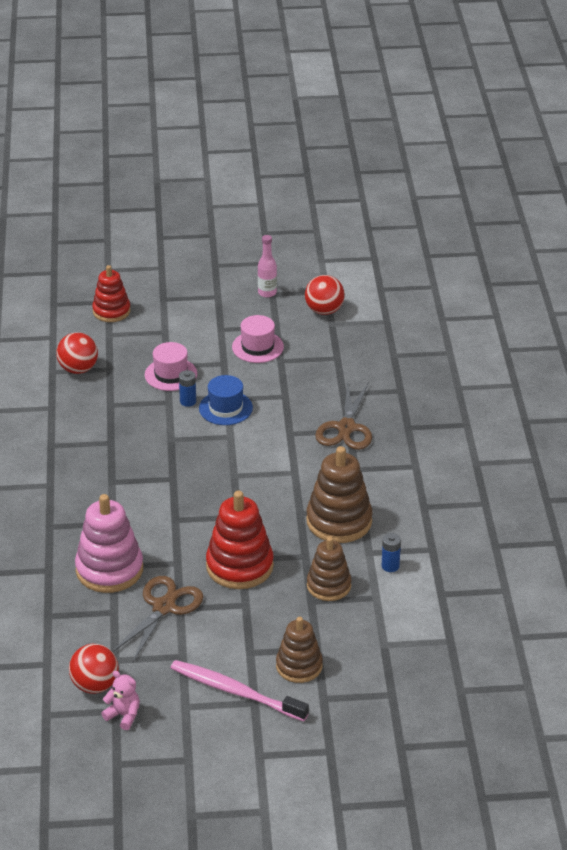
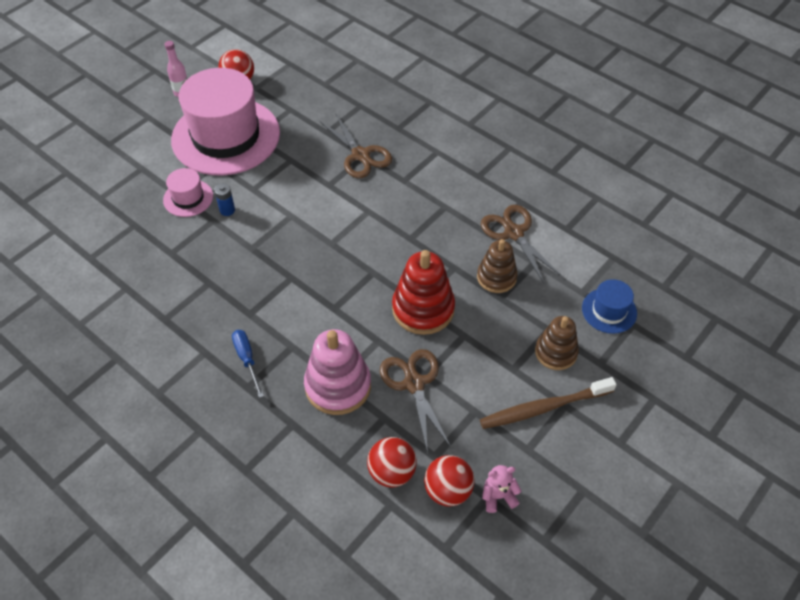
camera: 45 degrees left, 15 degrees up
(71, 509) = (247, 359): none -> blue screwdriver
(78, 369) = (109, 242): red ball -> red ball (392, 472)
(111, 311) = (79, 178): red stacking toy -> none
(225, 408) = (261, 197): blue hat -> blue hat (609, 311)
(235, 691) = (543, 408): pink toothbrush -> brown toothbrush
(257, 347) = (226, 136): pink hat -> pink hat, size x2.30
(339, 521) = (442, 225): brown stacking toy -> none
(390, 566) = (513, 233): blue battery -> brown scissors

